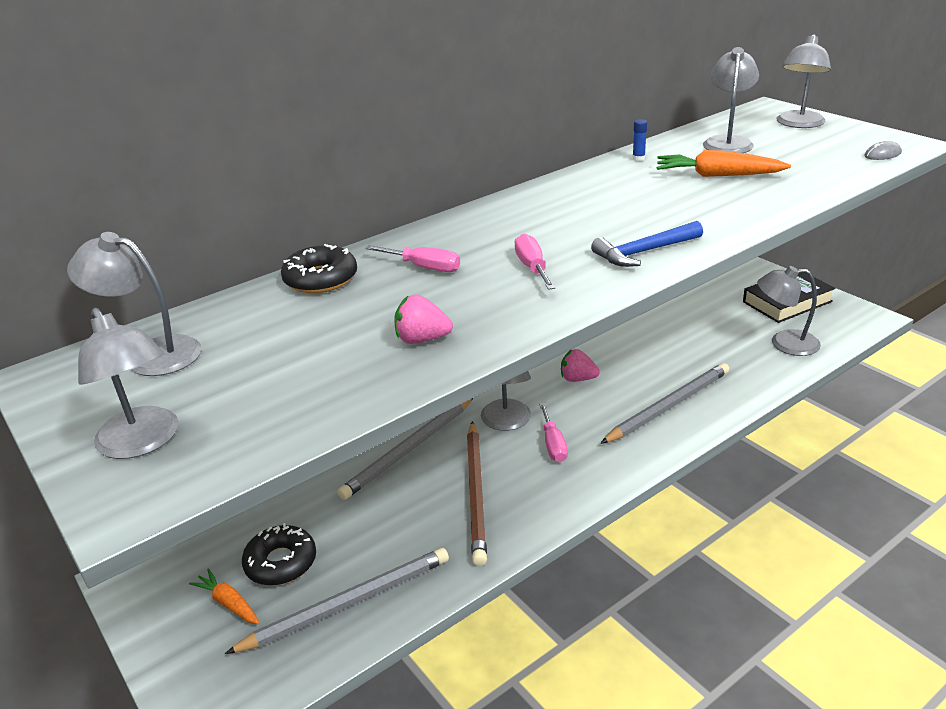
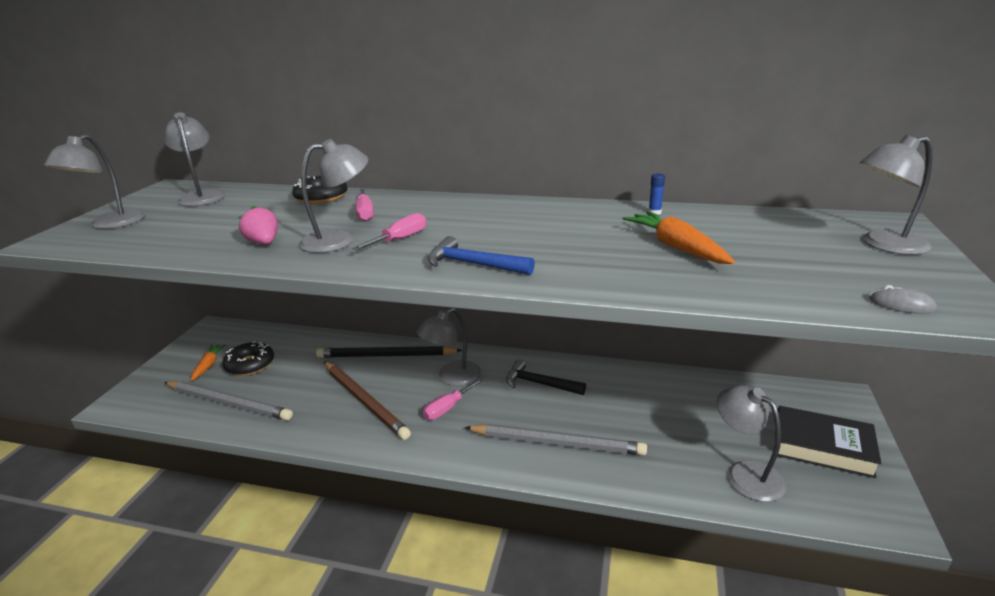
camera: 50 degrees right, 5 degrees down
(409, 450) = (386, 356): grey pencil -> black pencil
(476, 493) = (364, 401): brown pencil -> brown pencil turned 90 degrees counterclockwise
(577, 379) = (539, 383): pink strawberry -> black hammer
(728, 142) = (763, 230): grey lamp -> grey lamp (339, 240)

